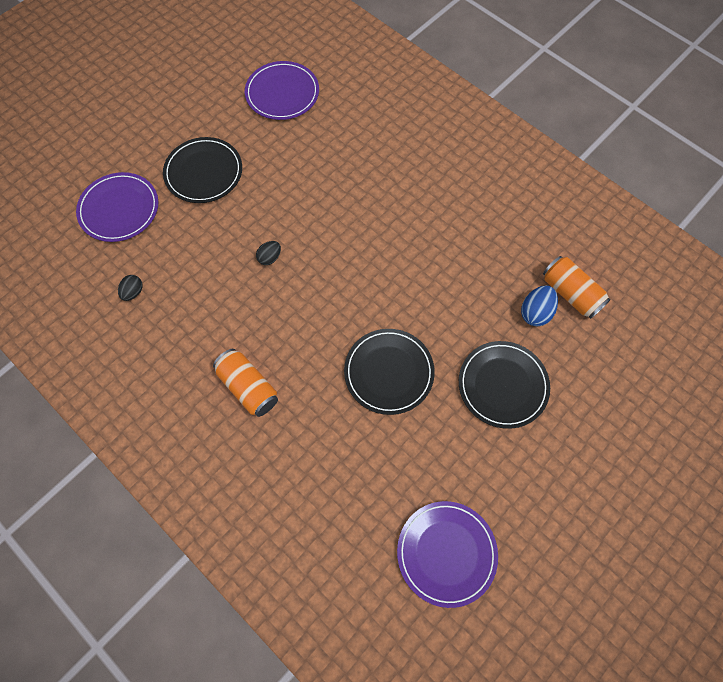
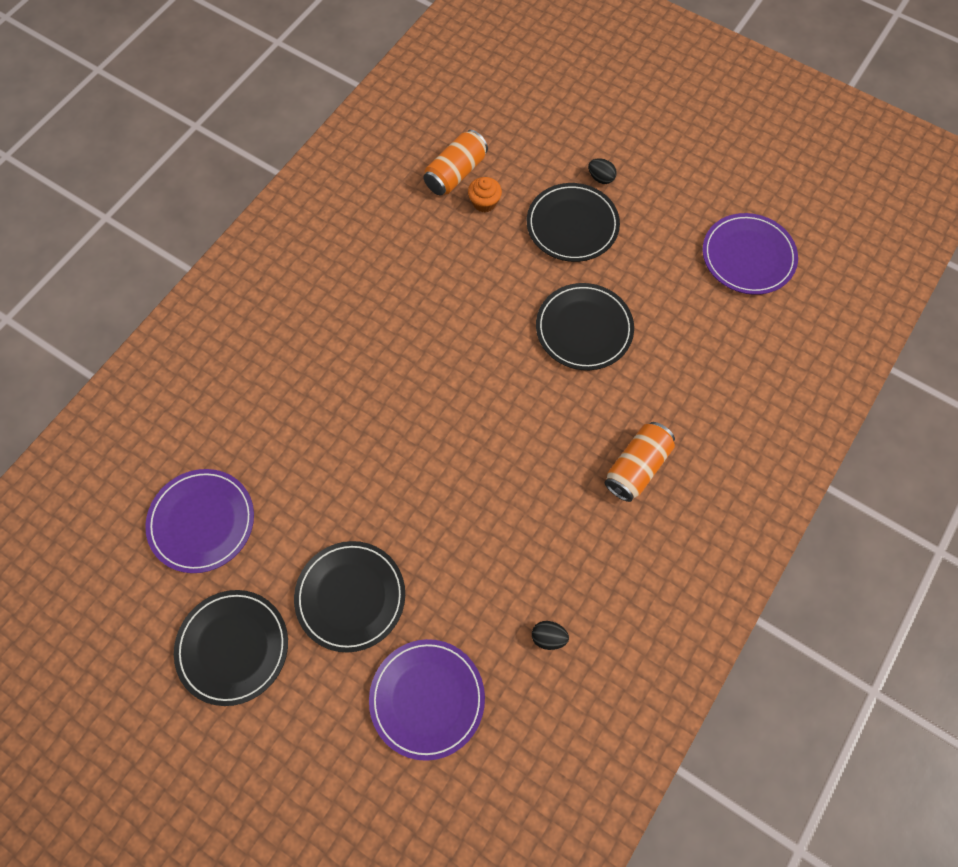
camera: 100 degrees left, 0 degrees up
(191, 105) = (233, 647): none -> black plate
(270, 258) = (468, 480): black egg -> black egg (600, 178)
(535, 312) = (484, 202): blue egg -> orange cupcake

